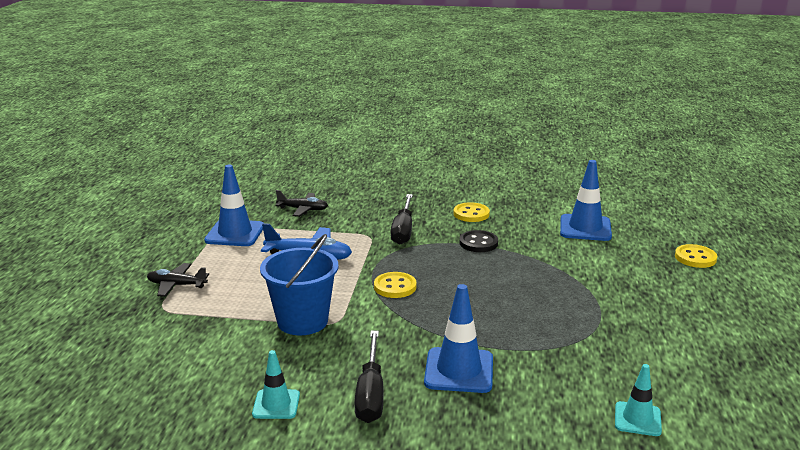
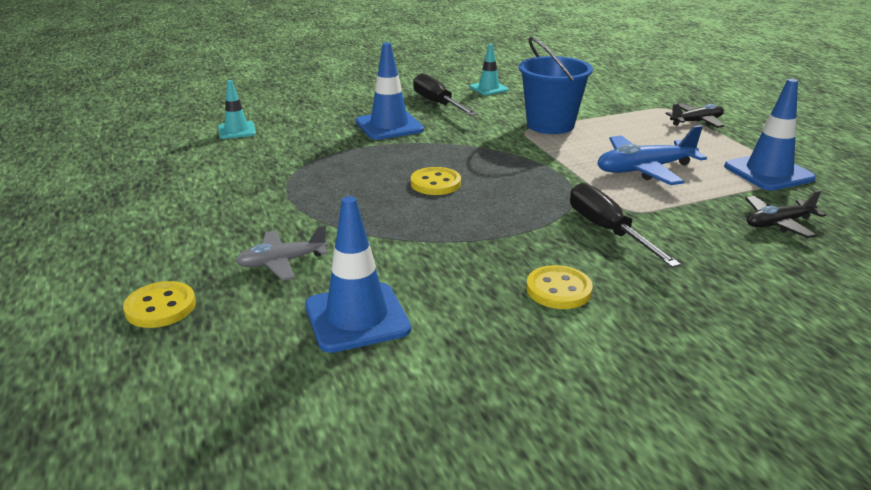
camera: 150 degrees right, 5 degrees up
(395, 287) = (517, 166): yellow button -> yellow button (435, 183)
(478, 243) = (491, 240): black button -> none
(618, 263) = (282, 262): none -> grey plane

